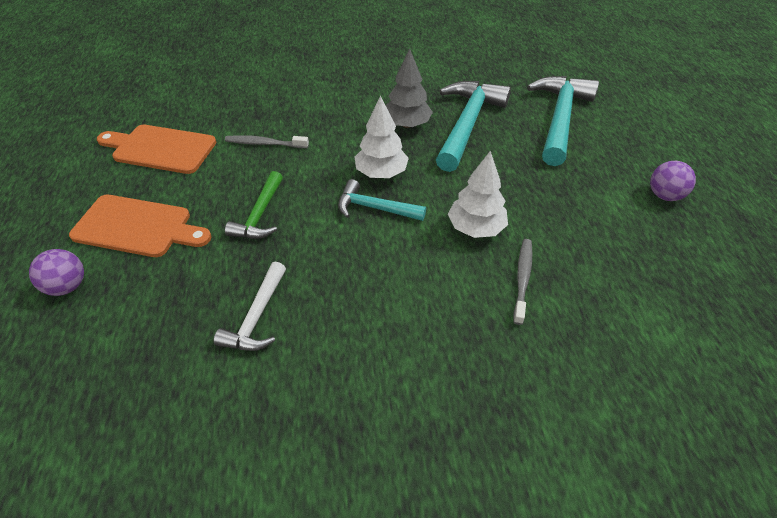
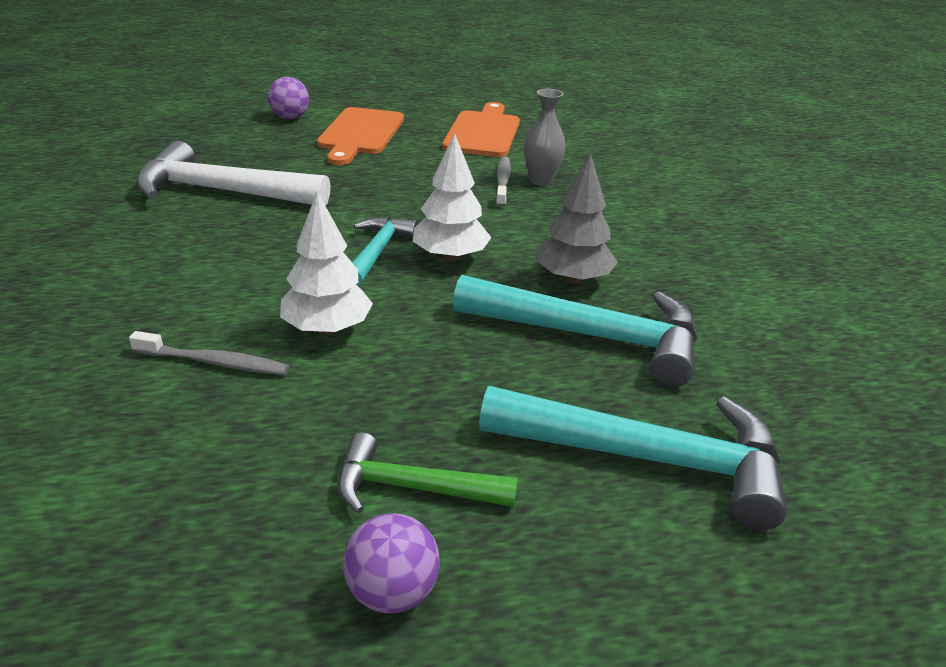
camera: 85 degrees right, 15 degrees down
(257, 317) = (222, 191): white hammer -> white hammer, size x1.76
(260, 215) = (372, 185): green hammer -> green hammer (413, 487)
(266, 125) = (541, 181): none -> grey vase

